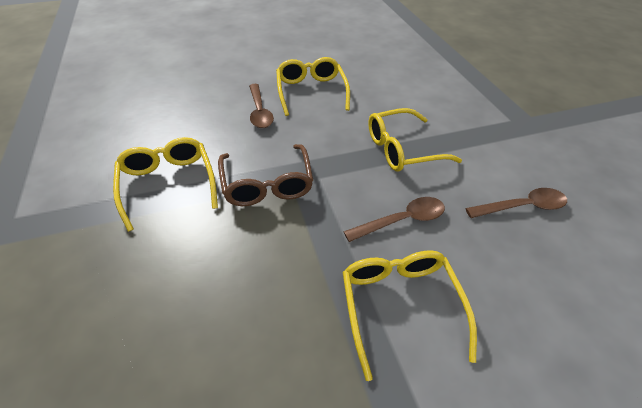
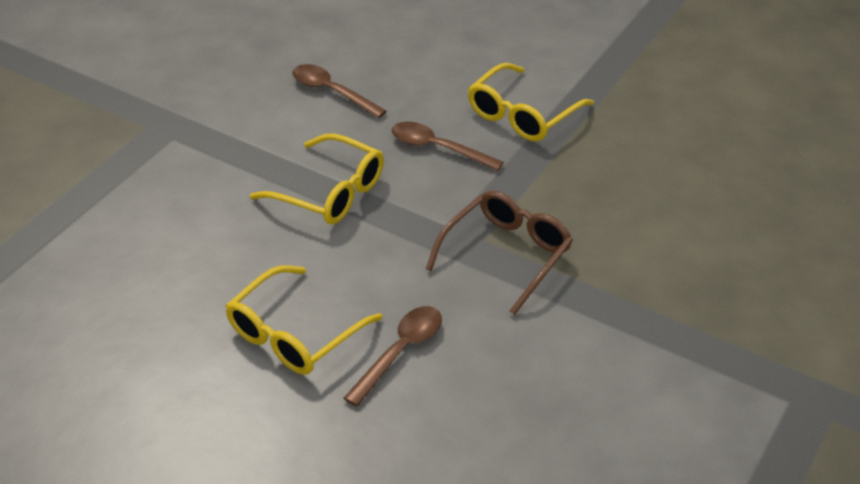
camera: 130 degrees left, 5 degrees down
(169, 184) = (603, 326): yellow glasses -> none

